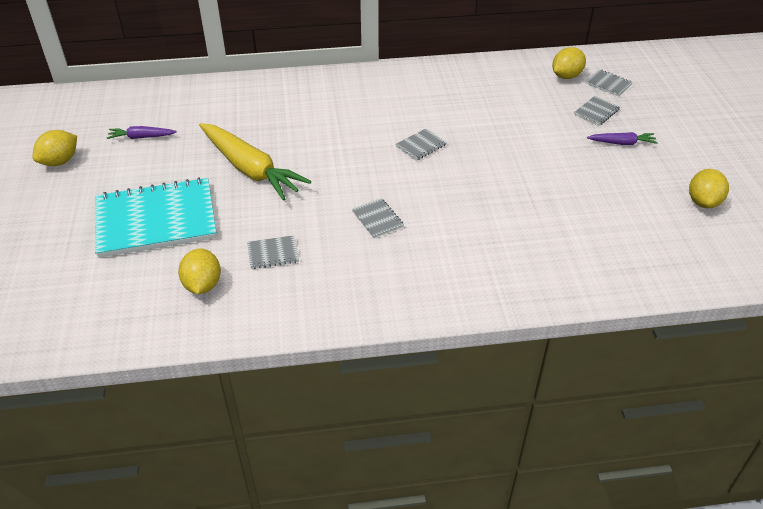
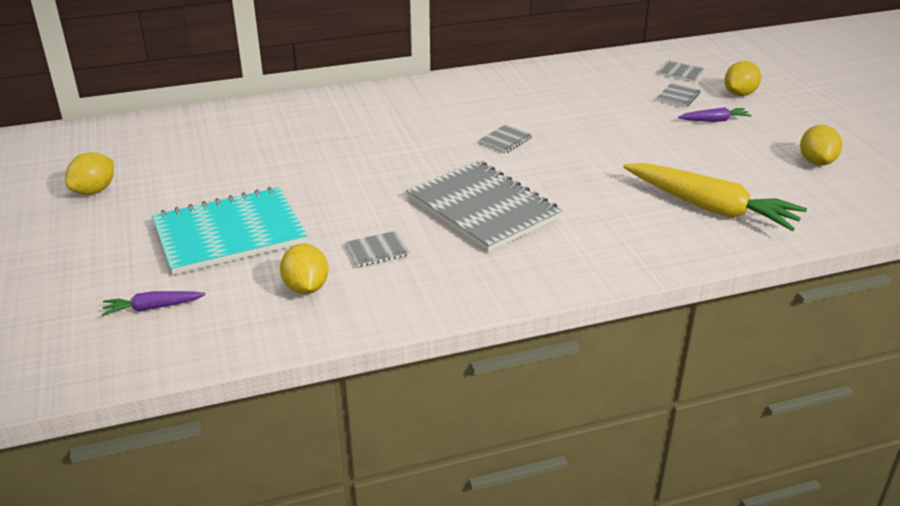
camera: 10 degrees left, 10 degrees down
(141, 137) = (185, 160): purple carrot -> purple carrot (153, 308)
(250, 169) = (323, 178): yellow carrot -> yellow carrot (710, 208)
(377, 219) = (482, 208): grey notebook -> grey notebook, size x2.48
(566, 76) = (634, 70): yellow lemon -> yellow lemon (739, 94)

